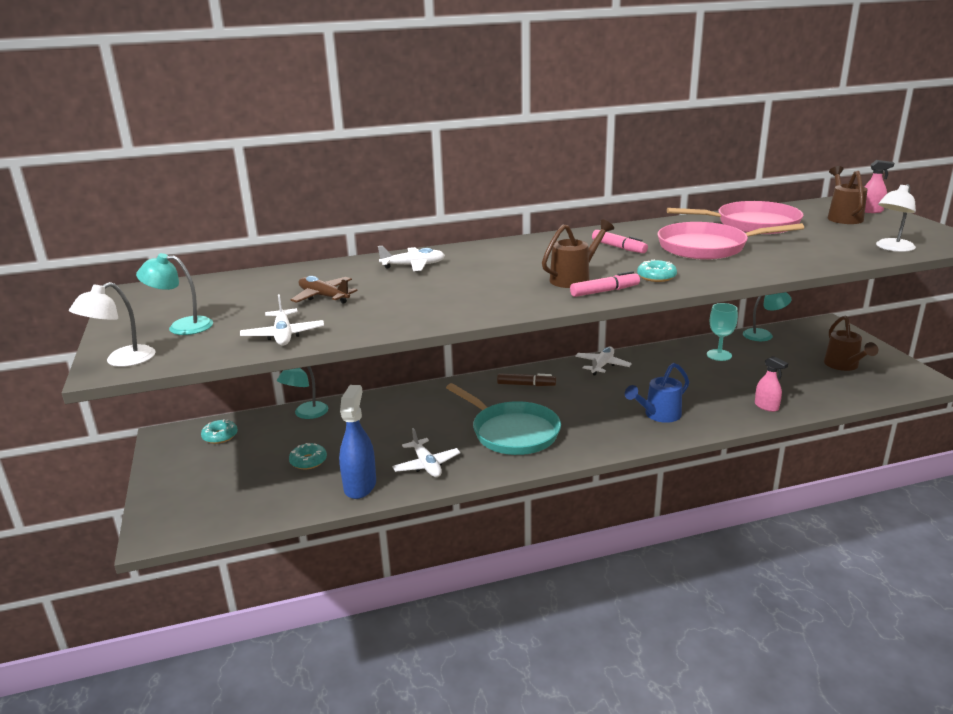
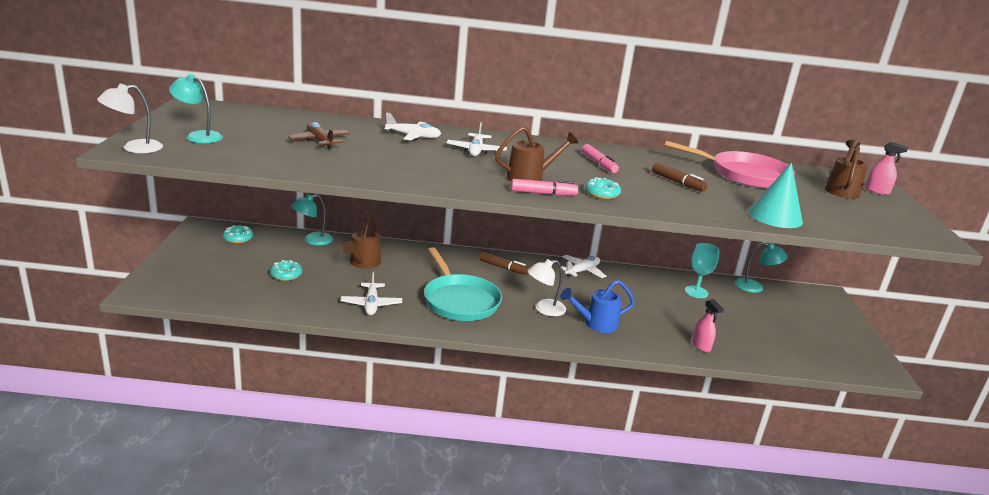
camera: 15 degrees right, 0 degrees up
(283, 335) = (260, 160): white plane -> white plane (476, 151)
(360, 485) = (309, 304): blue spray bottle -> none
(707, 247) = (677, 183): pink pan -> brown marker
(822, 257) = (775, 216): none -> turquoise cone
(844, 366) = (809, 334): brown watering can -> brown watering can (363, 263)
(892, 248) = (854, 226): white lamp -> white lamp (544, 309)

